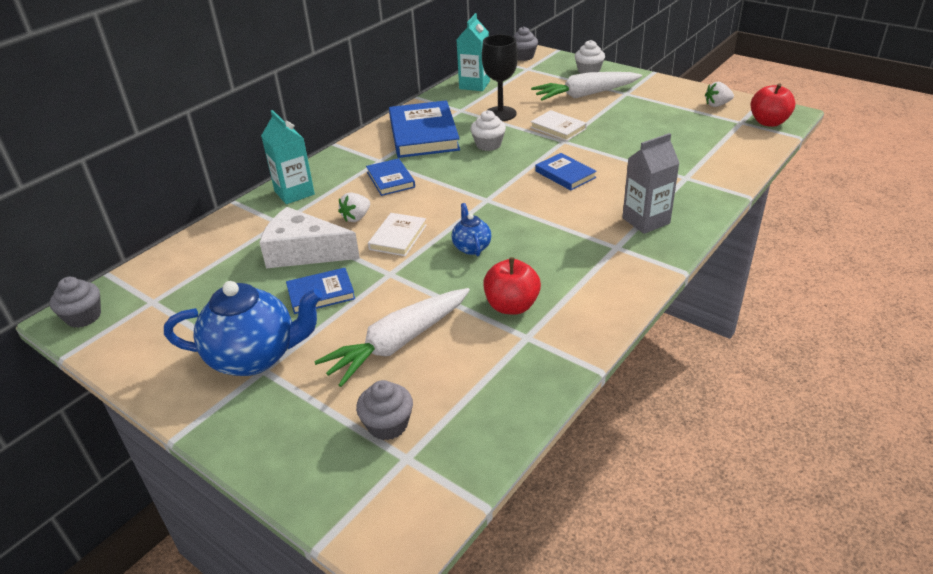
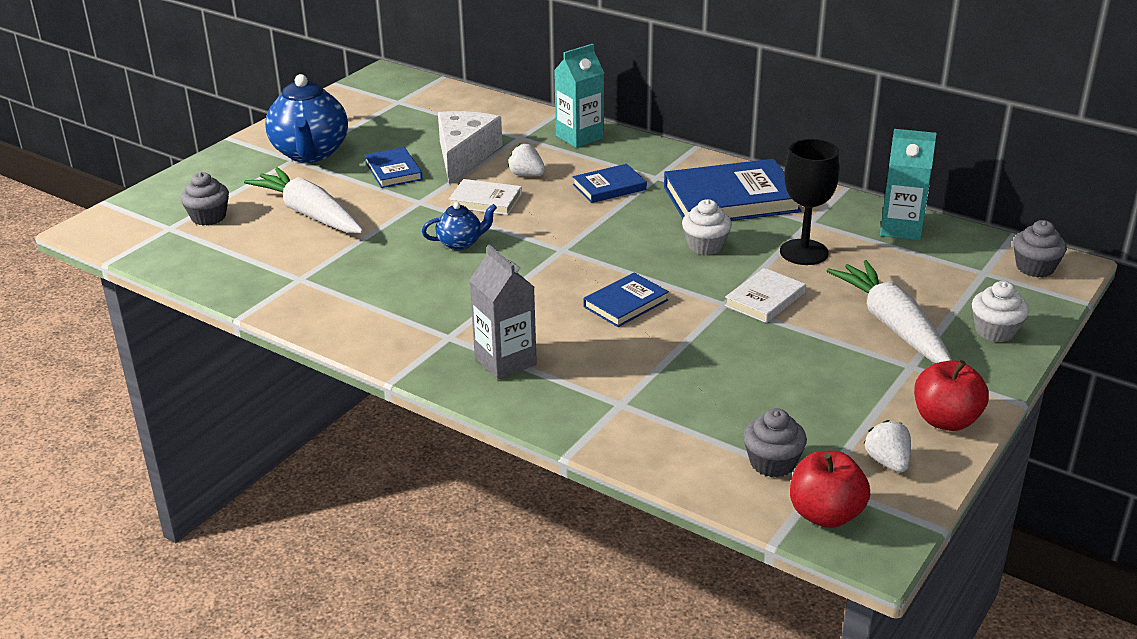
camera: 85 degrees right, 5 degrees down
(84, 317) = (383, 80): grey cupcake -> grey cupcake (772, 463)
(511, 306) = (350, 269): red apple -> red apple (945, 420)

